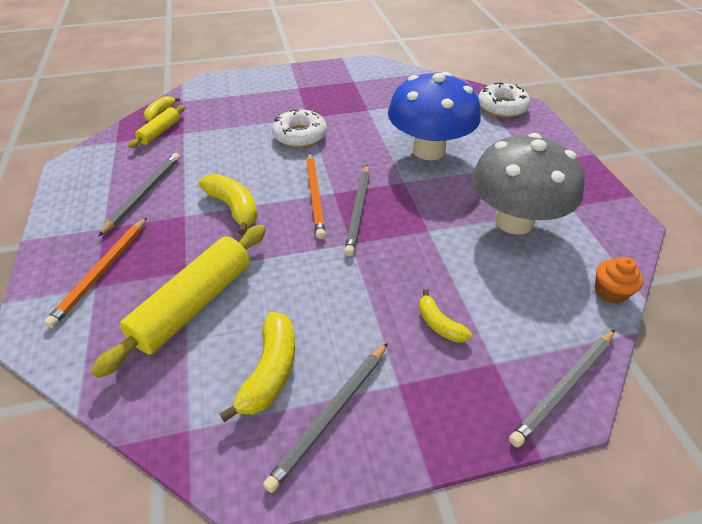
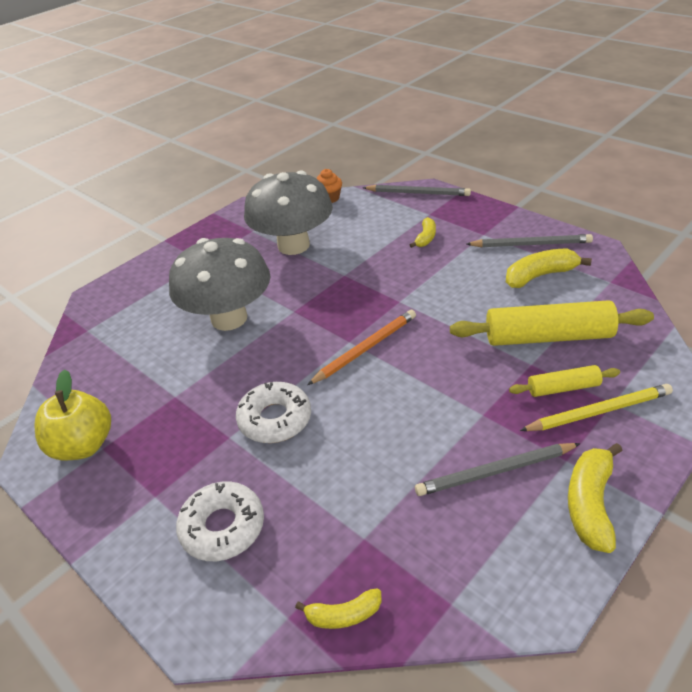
camera: 120 degrees left, 5 degrees down
(102, 272) = (599, 411): orange pencil -> yellow pencil
(160, 132) = (385, 567): yellow rolling pin -> yellow rolling pin (563, 388)
(234, 208) = (436, 388): yellow banana -> yellow banana (590, 504)
(358, 211) = (358, 316): grey pencil -> none
(363, 76) = (83, 445): none -> yellow apple
(428, 150) = (229, 318): blue mushroom -> grey mushroom
(502, 107) = (106, 307): white donut -> white donut (222, 527)

